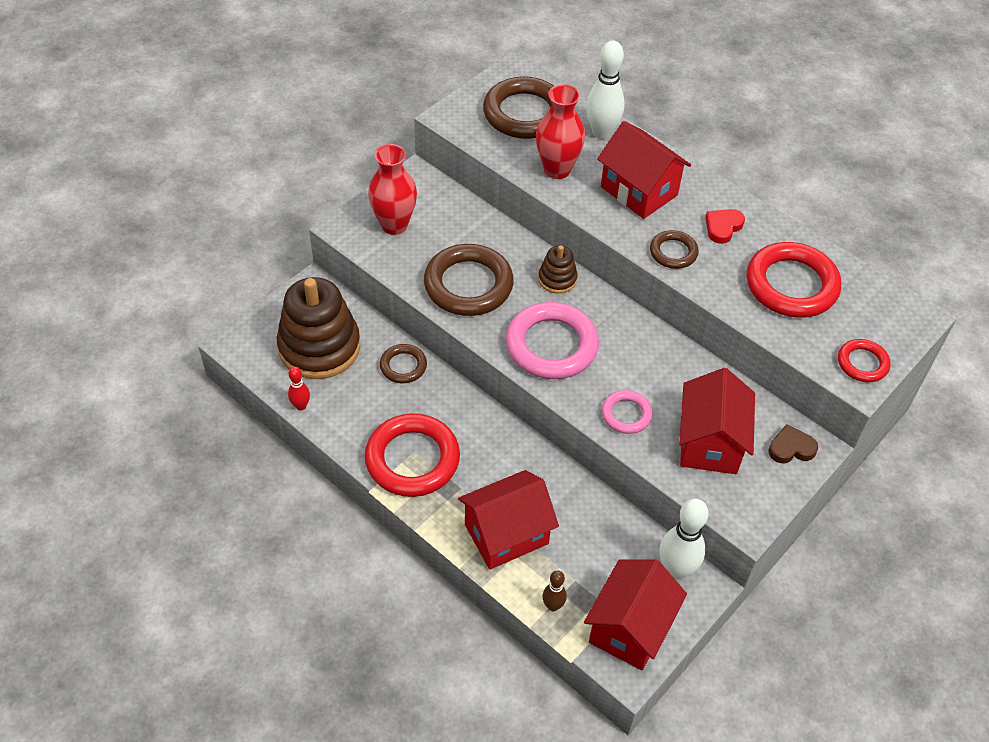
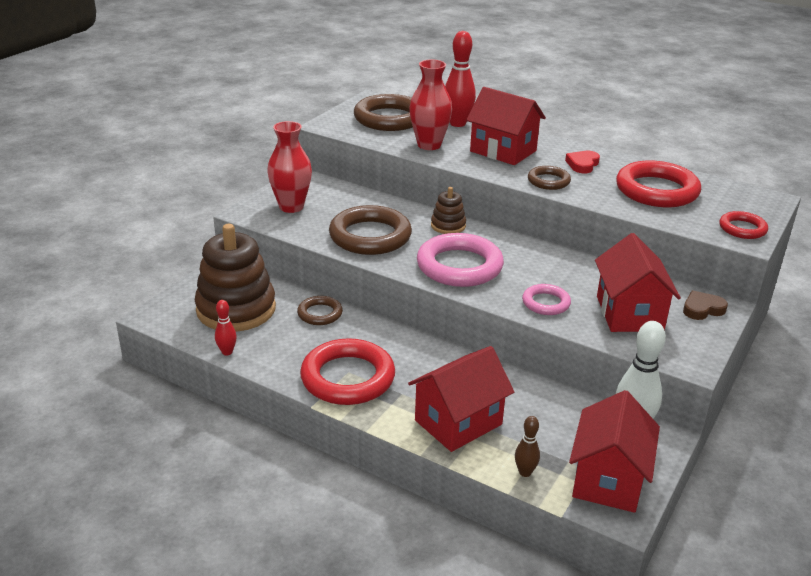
camera: 10 degrees left, 20 degrees down
(601, 132) = (457, 123): white bowling pin -> red bowling pin

